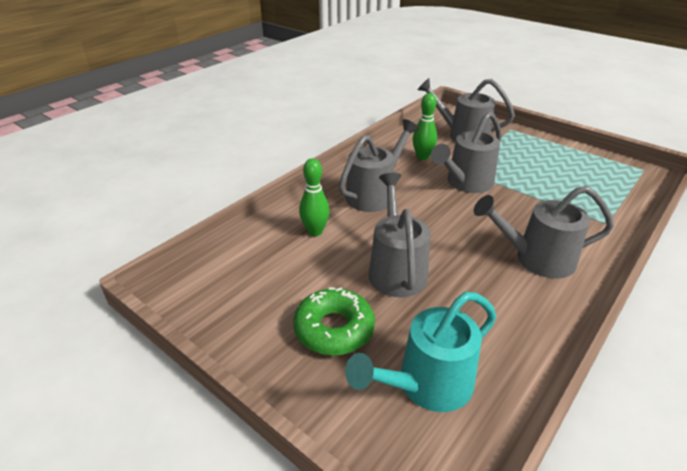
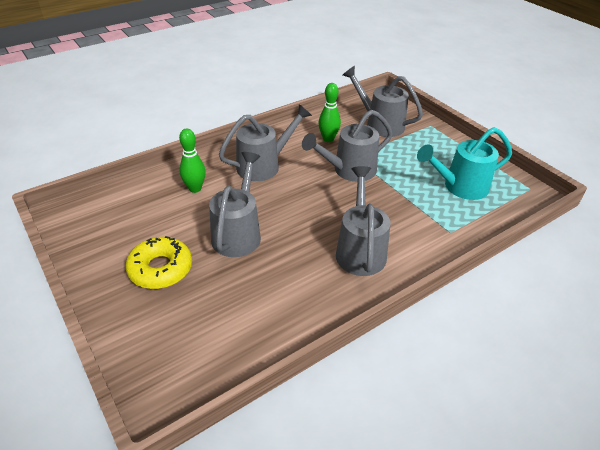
camera: 15 degrees right, 5 degrees up
(334, 329) = (160, 269): green donut -> yellow donut
(426, 386) = (200, 326): turquoise watering can -> turquoise watering can (459, 187)
(536, 259) = (360, 249): grey watering can -> grey watering can turned 75 degrees clockwise

